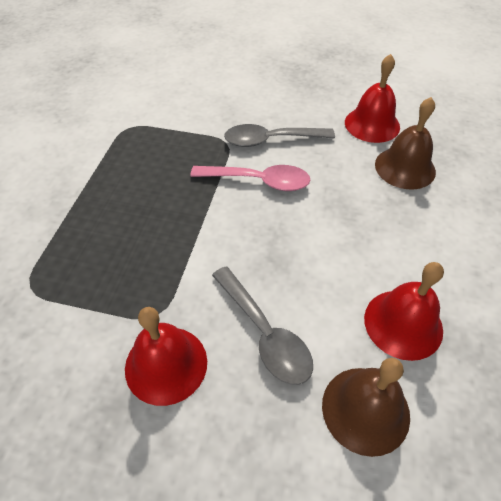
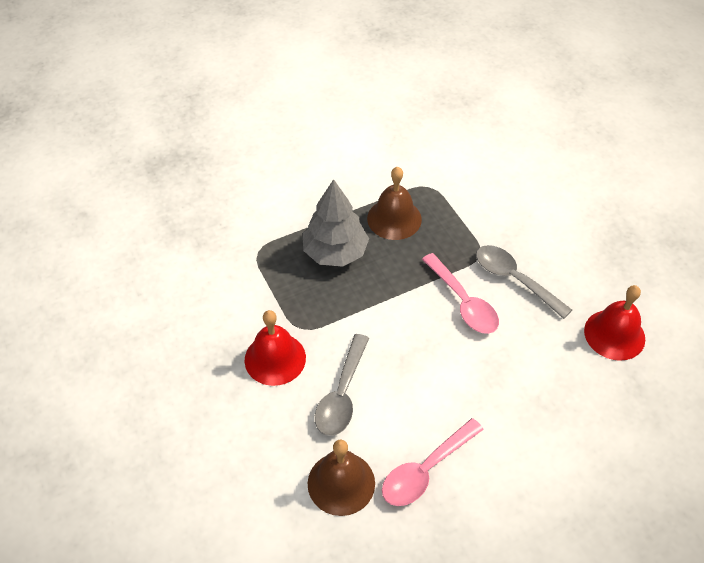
camera: 50 degrees right, 0 degrees up
(110, 228) = (335, 252): none -> grey tree
(403, 324) = (425, 470): red bell -> pink spoon
(405, 167) = (586, 388): brown bell -> brown bell (394, 219)

